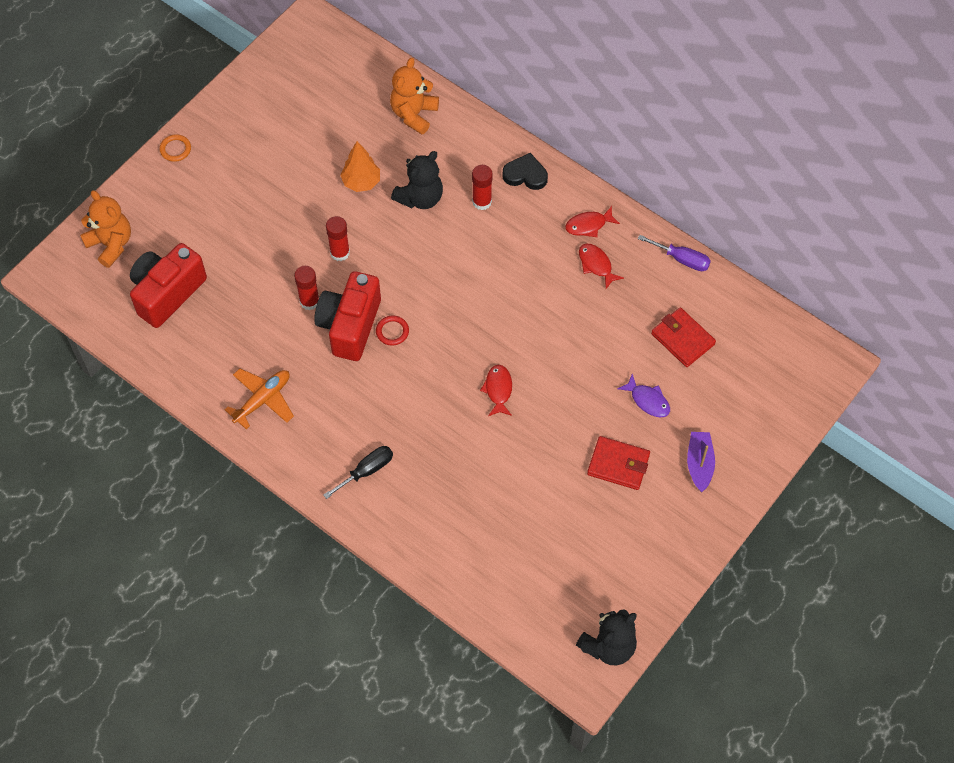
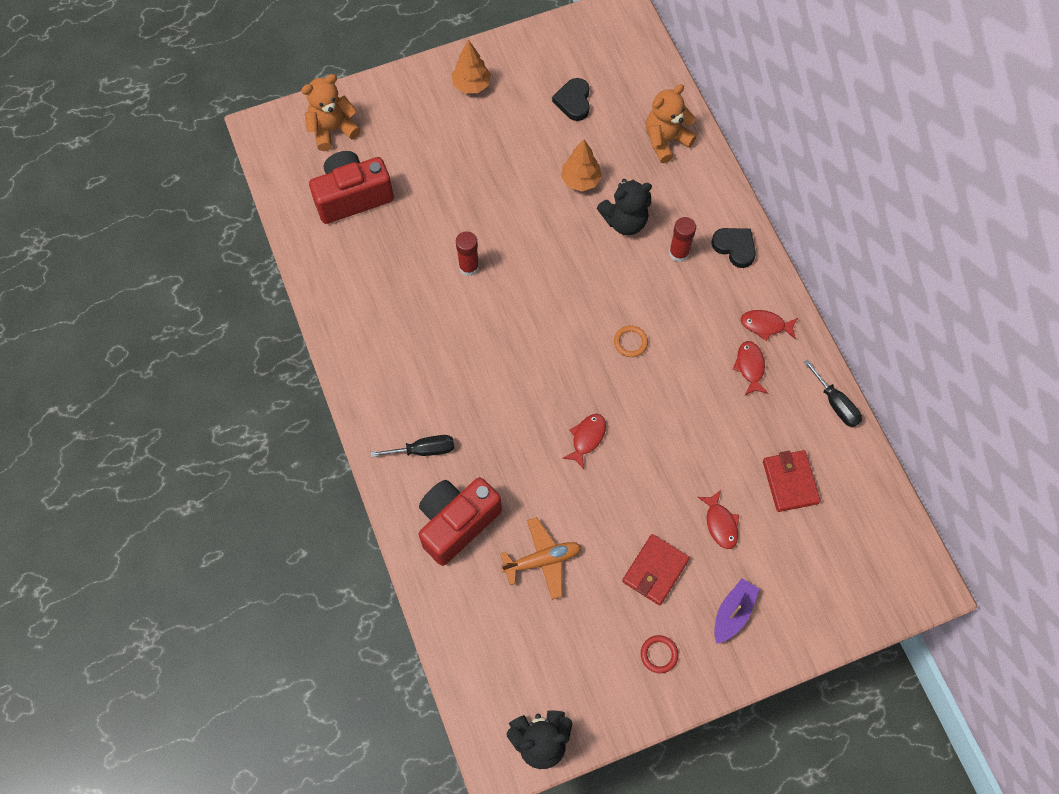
camera: 30 degrees right, 5 degrees up
(111, 244) = (332, 129): orange teddy bear -> orange teddy bear turned 105 degrees counterclockwise
(175, 149) = (437, 71): orange ring -> orange ring (630, 342)
(214, 147) = (471, 85): none -> orange tree
(263, 400) = (374, 336): orange plane -> orange plane (542, 560)
(313, 118) = (573, 101): none -> black heart
(340, 252) = (522, 236): red glue stick -> none
(350, 325) = (490, 308): red camera -> red camera (457, 523)
(392, 331) = (524, 333): red ring -> red ring (659, 654)
(618, 464) = (655, 570): red wallet -> red wallet turned 75 degrees clockwise
(647, 400) = (720, 524): purple fish -> red fish
(682, 259) = (836, 404): purple screwdriver -> black screwdriver

